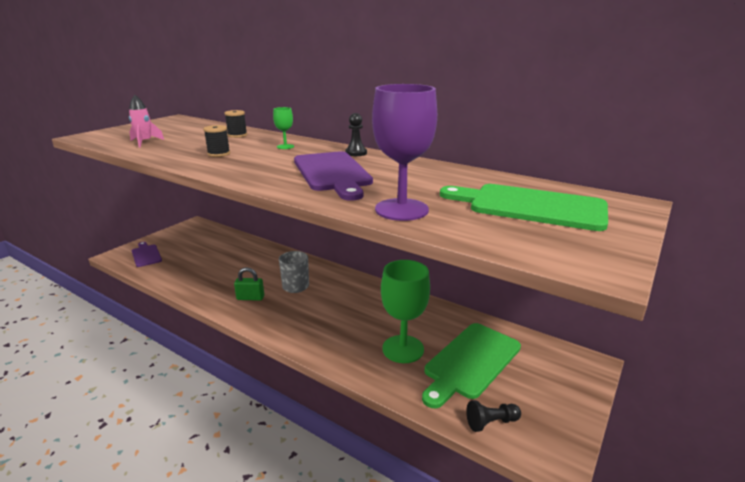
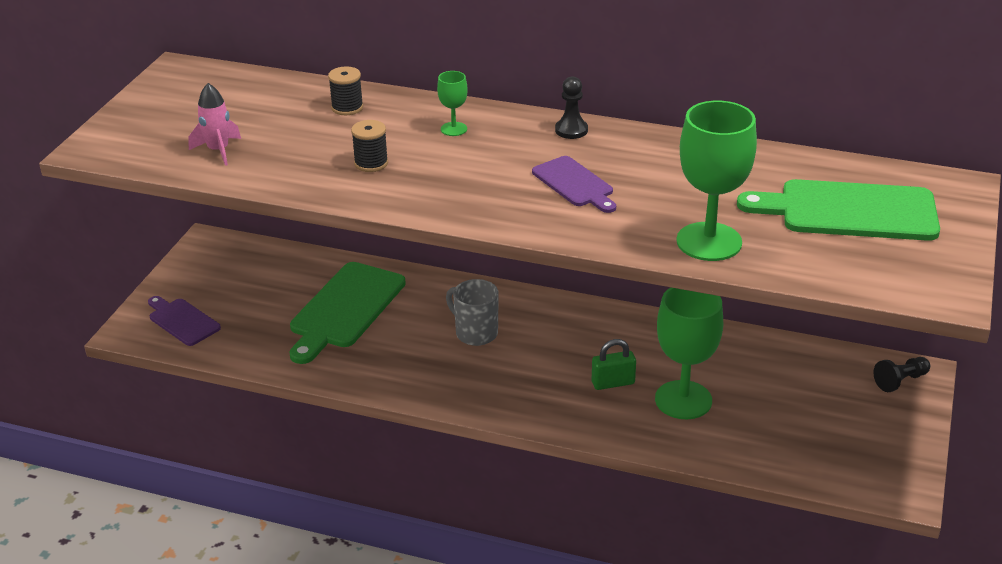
camera: 15 degrees left, 10 degrees up
(250, 298) = (422, 365): green padlock -> green padlock (613, 383)
(332, 173) = (574, 184): purple cutting board -> purple cutting board, size x0.57
(401, 210) = (709, 242): purple goblet -> green goblet
(470, 362) = (775, 400): green cutting board -> green cutting board (345, 309)
(491, 422) = (825, 467): black pawn -> black pawn (900, 381)

